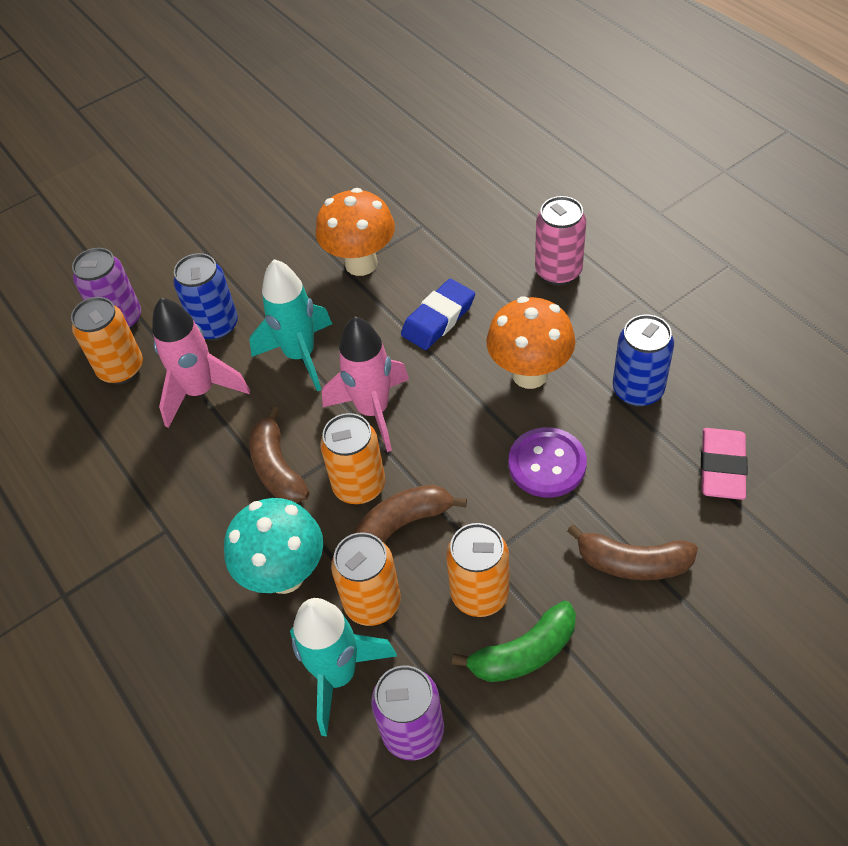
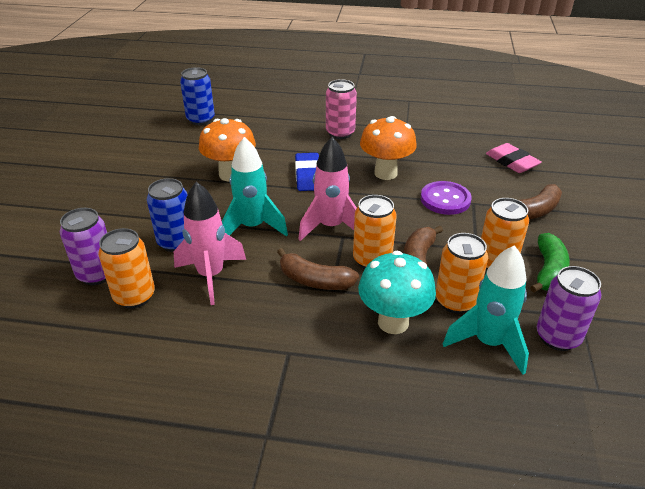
camera: 50 degrees left, 15 degrees down
(638, 390) = (440, 155): blue can -> blue can (200, 119)

